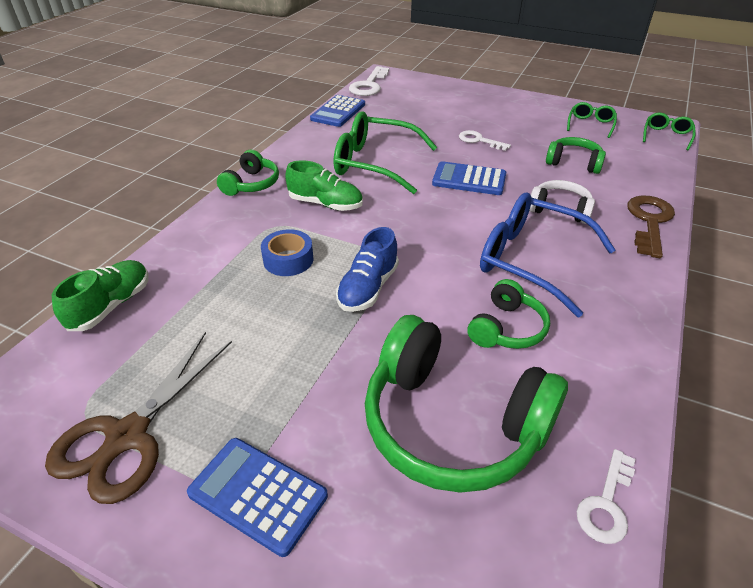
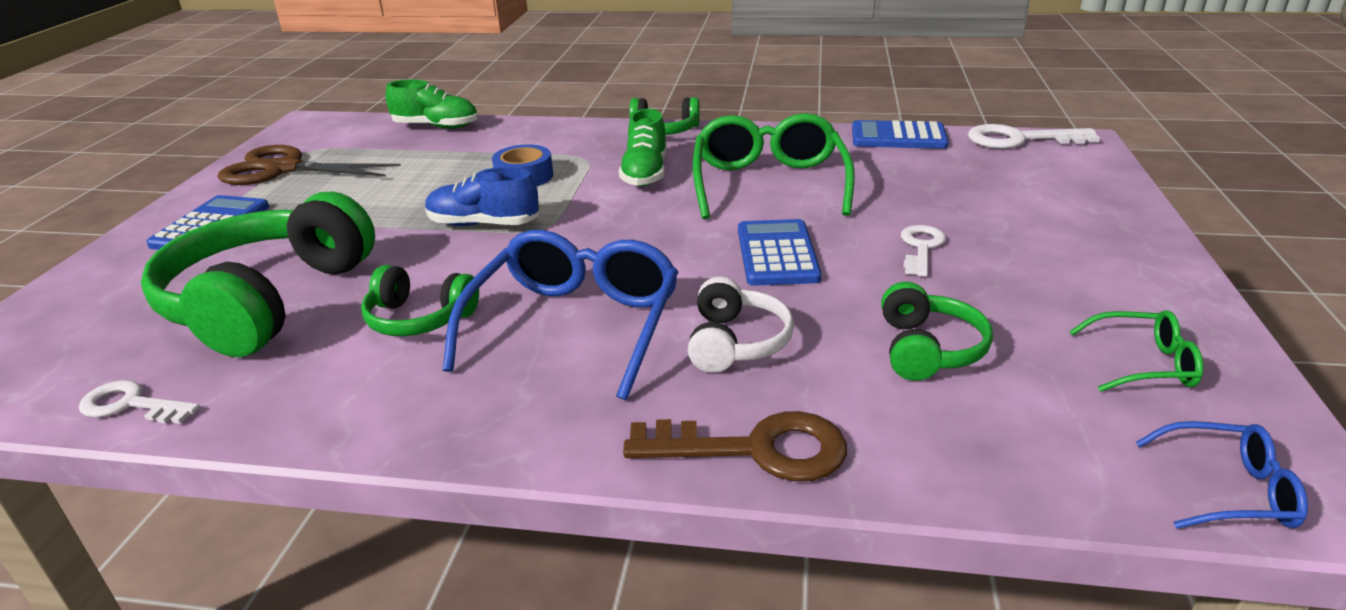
camera: 75 degrees right, 10 degrees down
(666, 136) = (1227, 490): green glasses -> blue glasses

